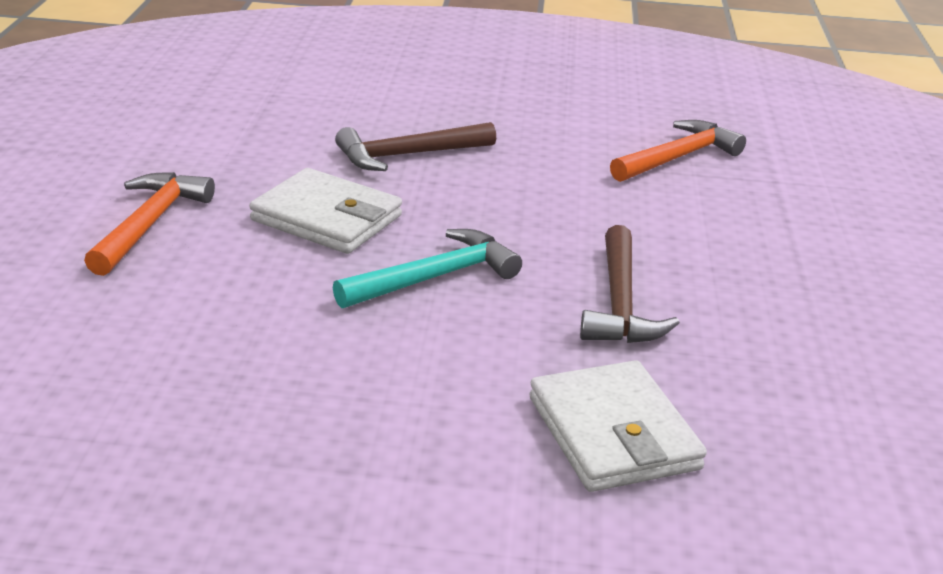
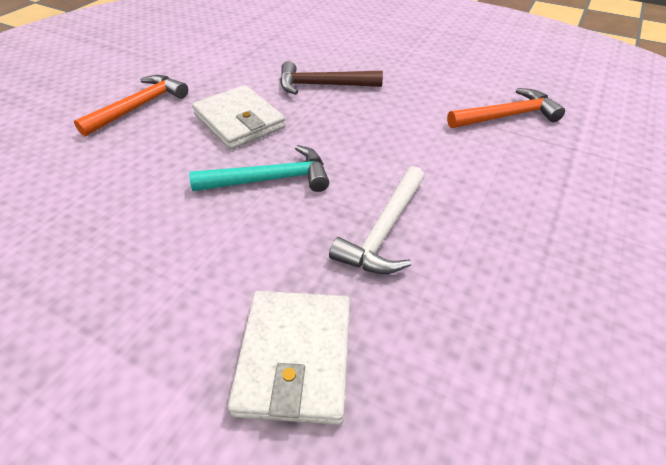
camera: 25 degrees right, 15 degrees up
(620, 303) = (384, 231): brown hammer -> white hammer

